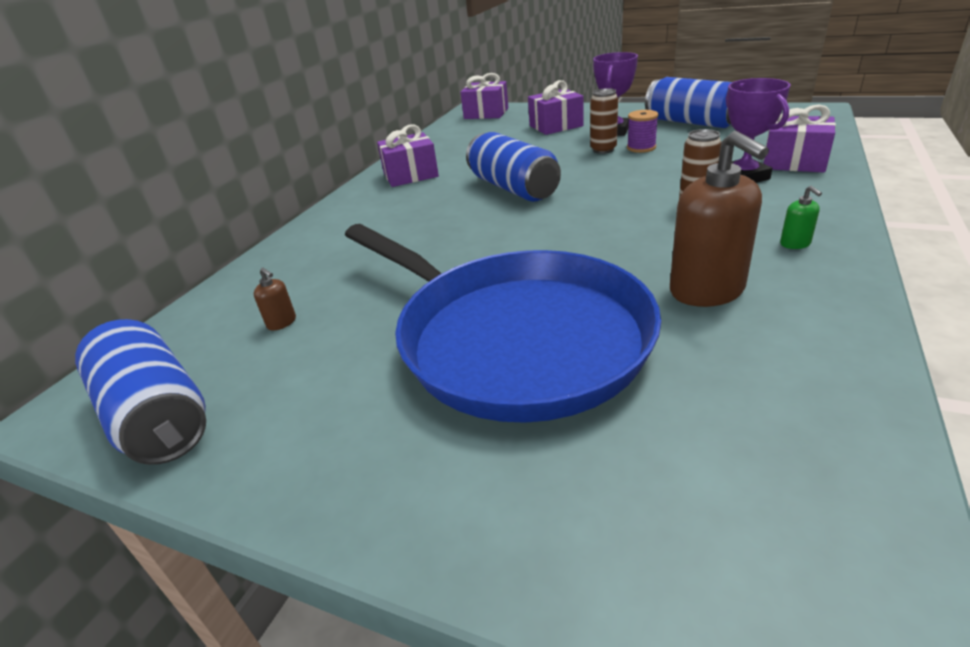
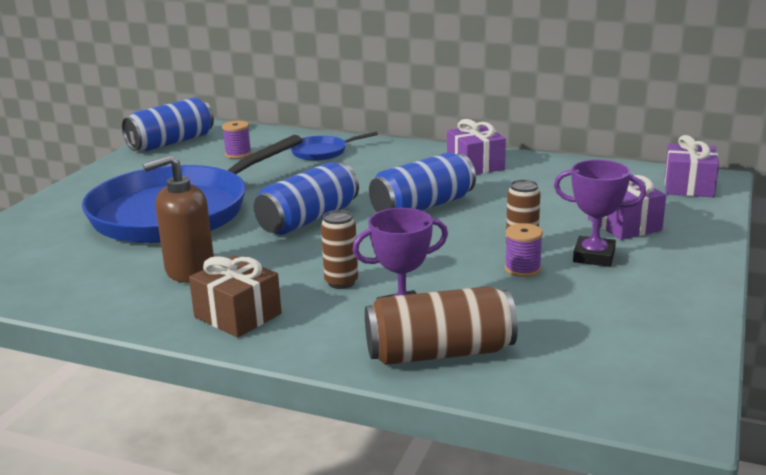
camera: 85 degrees right, 10 degrees down
(282, 322) = (238, 154): brown soap dispenser -> purple spool
(319, 256) = (322, 152): none -> blue pan
(691, 122) = (623, 308): blue can -> blue can (308, 219)
(794, 162) = (439, 352): purple gift -> brown can
(795, 244) = (238, 315): green soap dispenser -> brown gift

